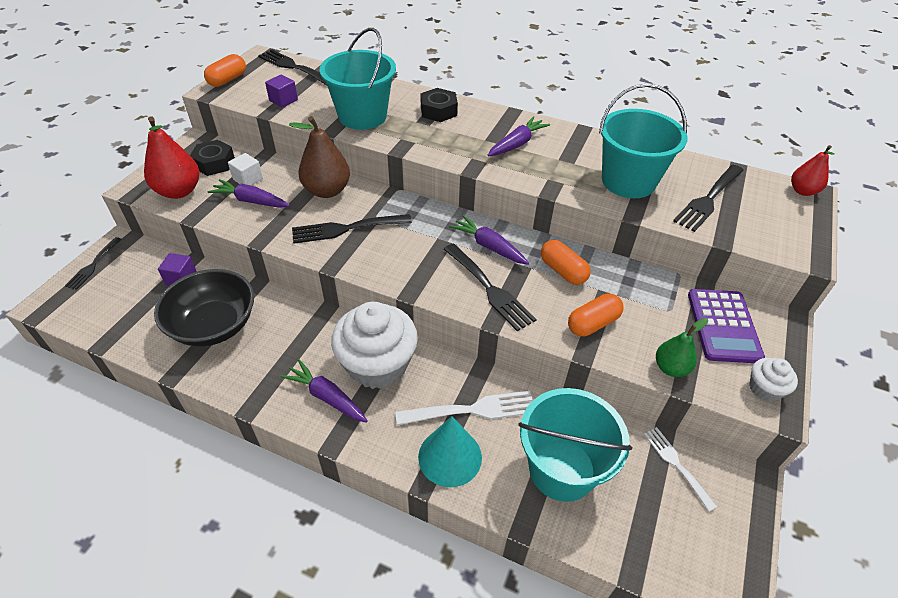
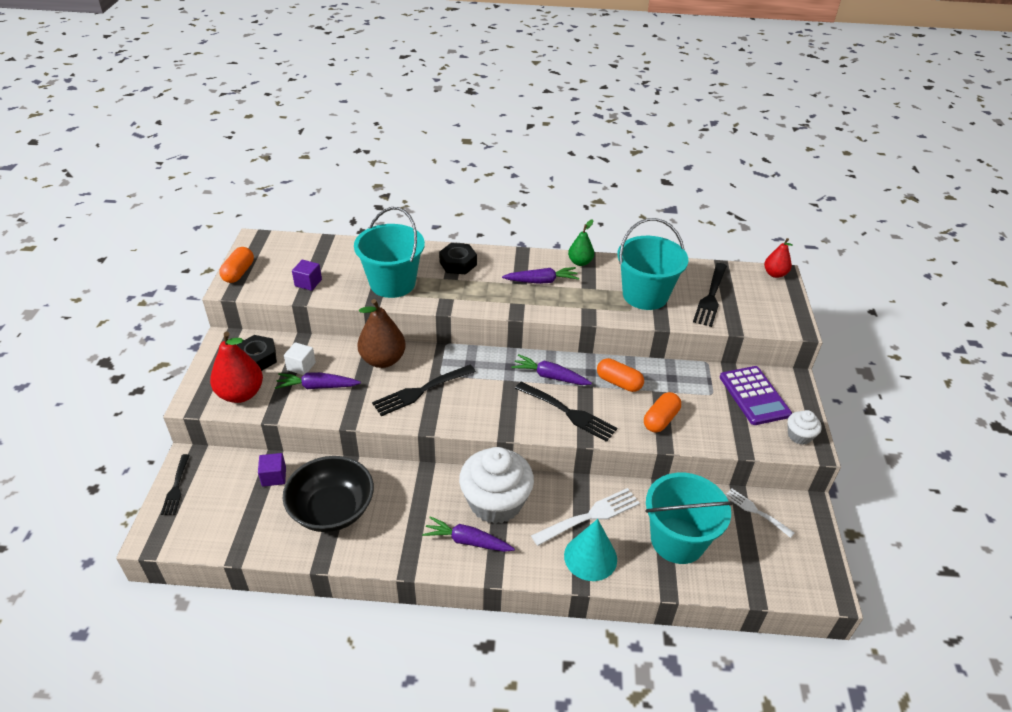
camera: 20 degrees left, 5 degrees down
(293, 67) = (296, 246): black fork -> none
(516, 144) = (541, 281): purple carrot -> purple carrot turned 60 degrees clockwise
(670, 368) = (730, 438): green pear -> green pear (580, 262)

